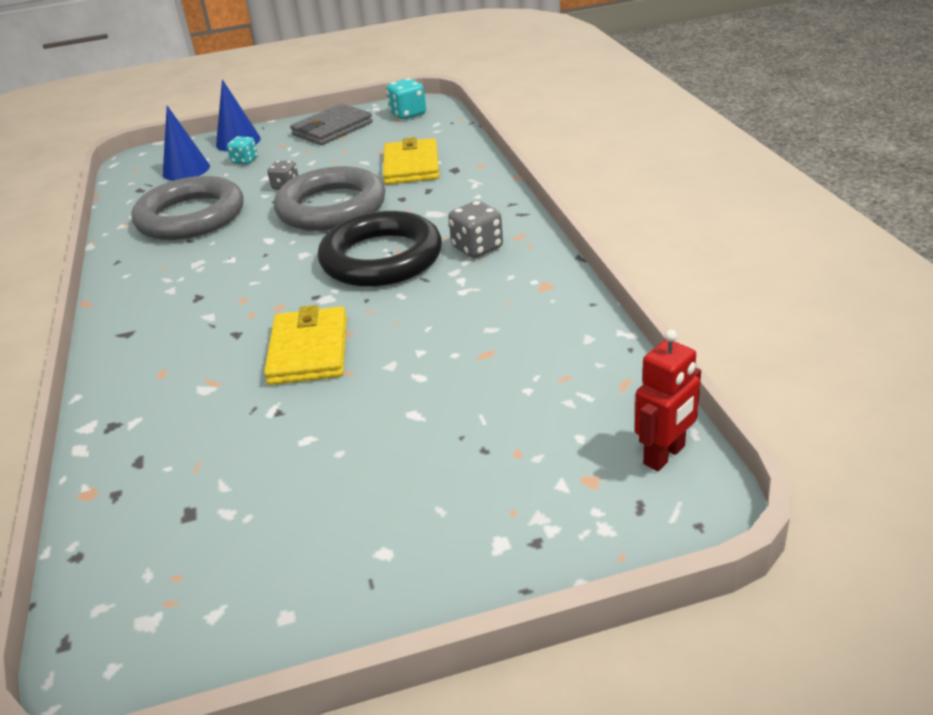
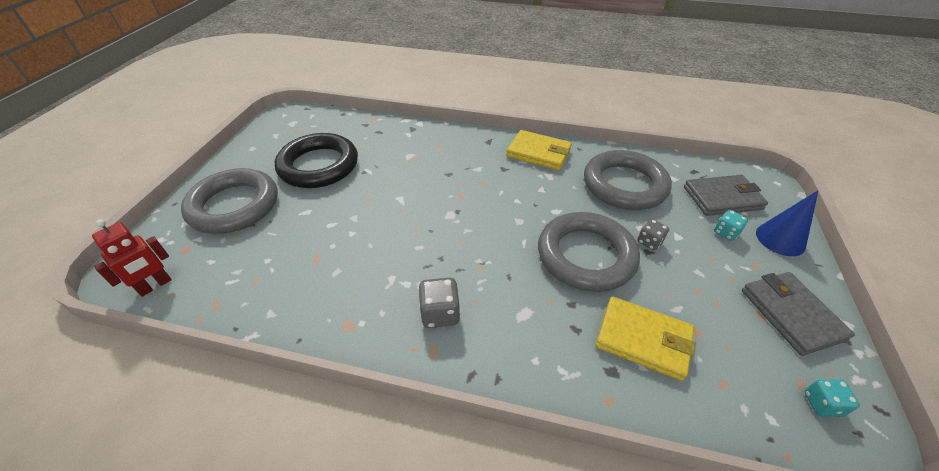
camera: 115 degrees right, 10 degrees up
(186, 170) = (722, 198): blue cone -> grey wallet
(308, 350) = (402, 193): yellow wallet -> yellow wallet (539, 153)
(381, 258) = (476, 255): black ring -> black ring (319, 166)
(408, 114) = (821, 404): turquoise dice -> turquoise dice, size x0.67
(465, 500) = (234, 206): none -> grey ring
(665, 455) = (155, 285): red robot -> red robot turned 120 degrees counterclockwise

